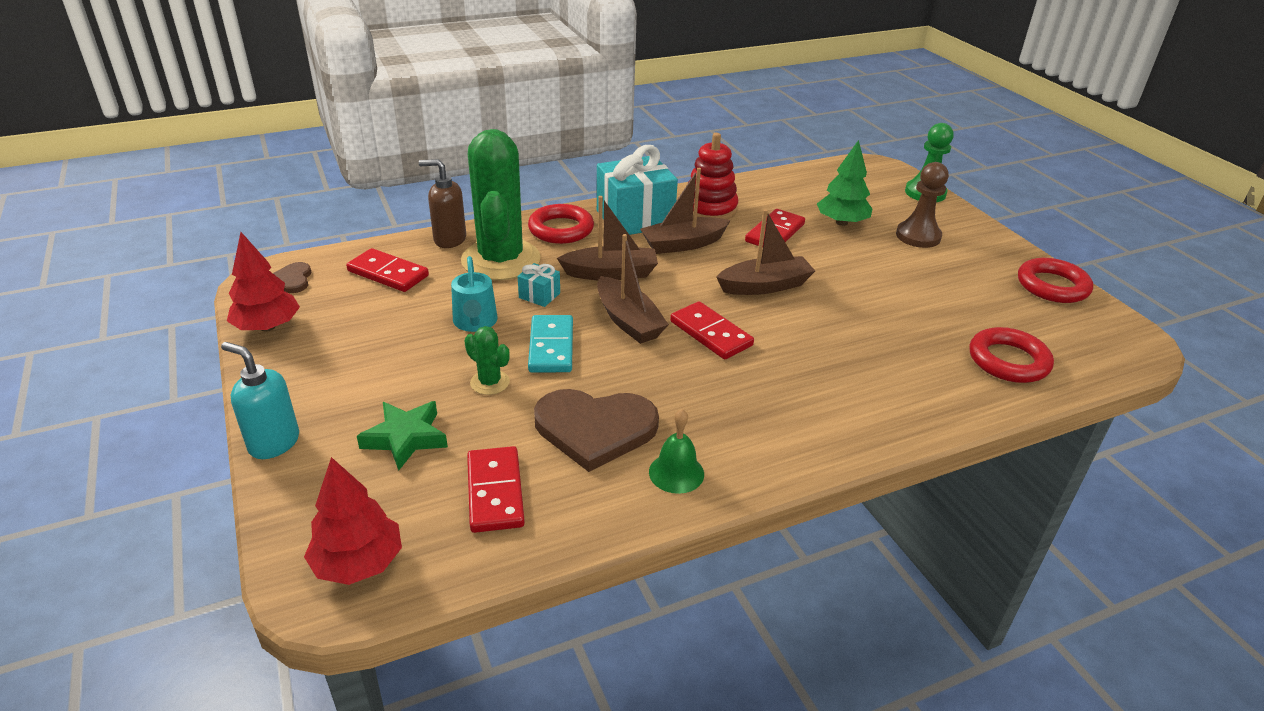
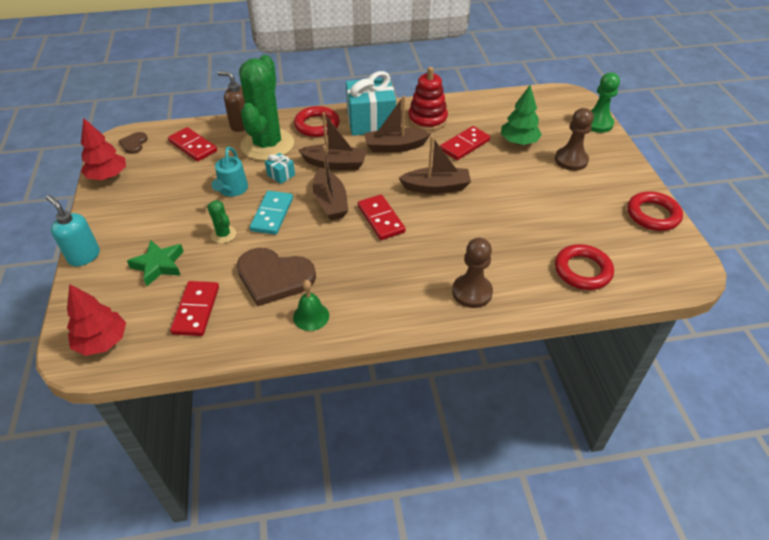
camera: 15 degrees right, 10 degrees up
(883, 407) = (472, 292): none -> brown pawn

